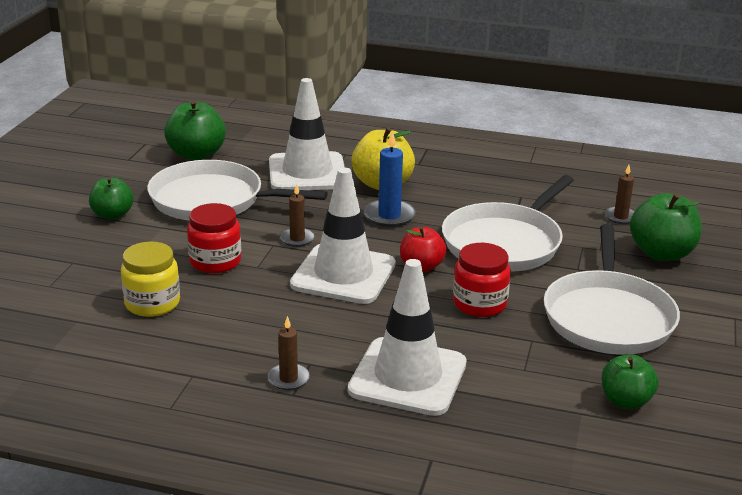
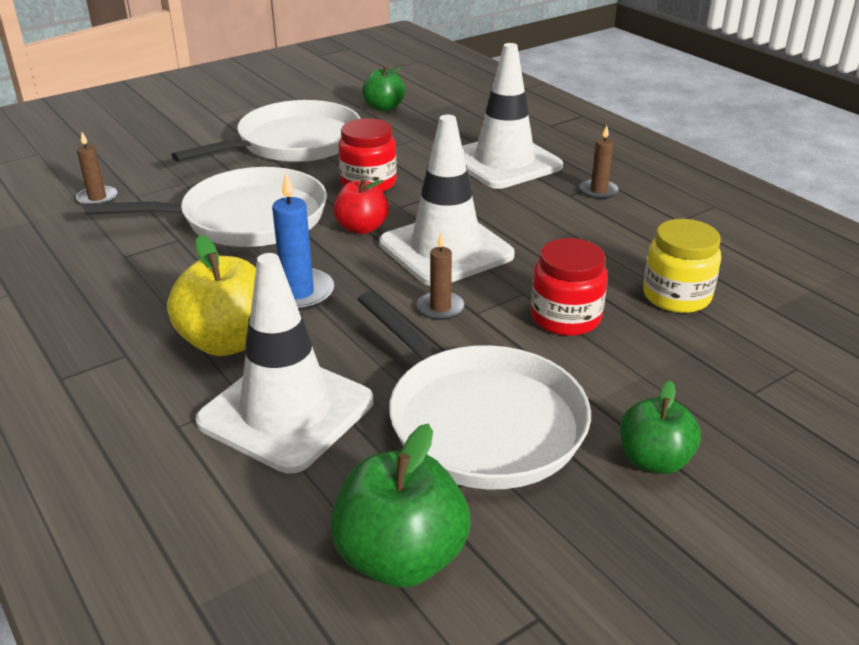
camera: 140 degrees left, 5 degrees up
(661, 253) = (149, 161): green apple -> none

